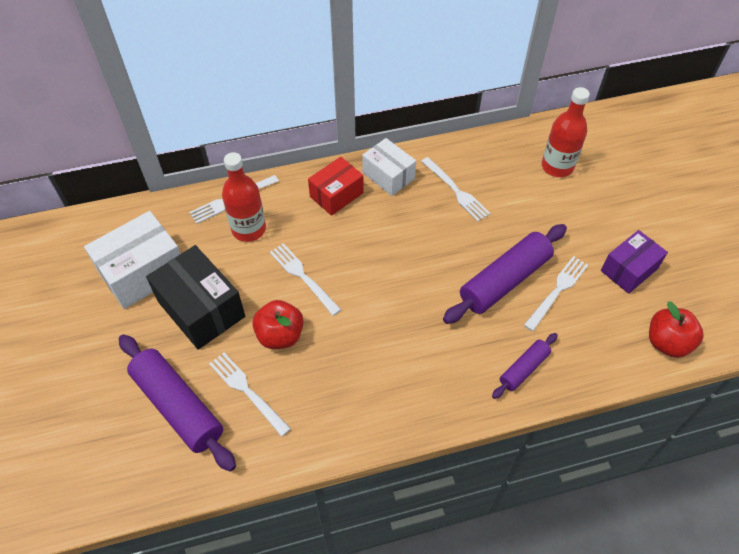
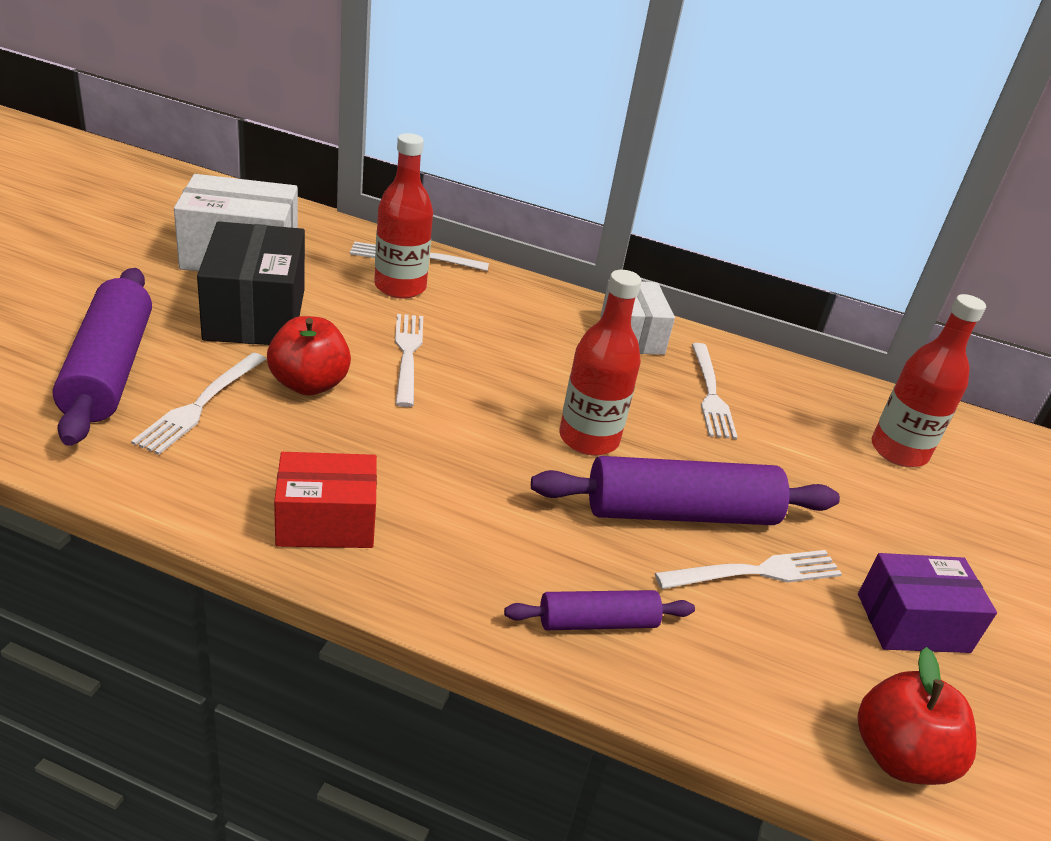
camera: 30 degrees right, 20 degrees down
(247, 391) = (200, 405): white fork -> white fork turned 150 degrees counterclockwise
(336, 195) = (543, 316): red box -> red box (326, 521)
(432, 266) = (589, 439): none -> red bottle

